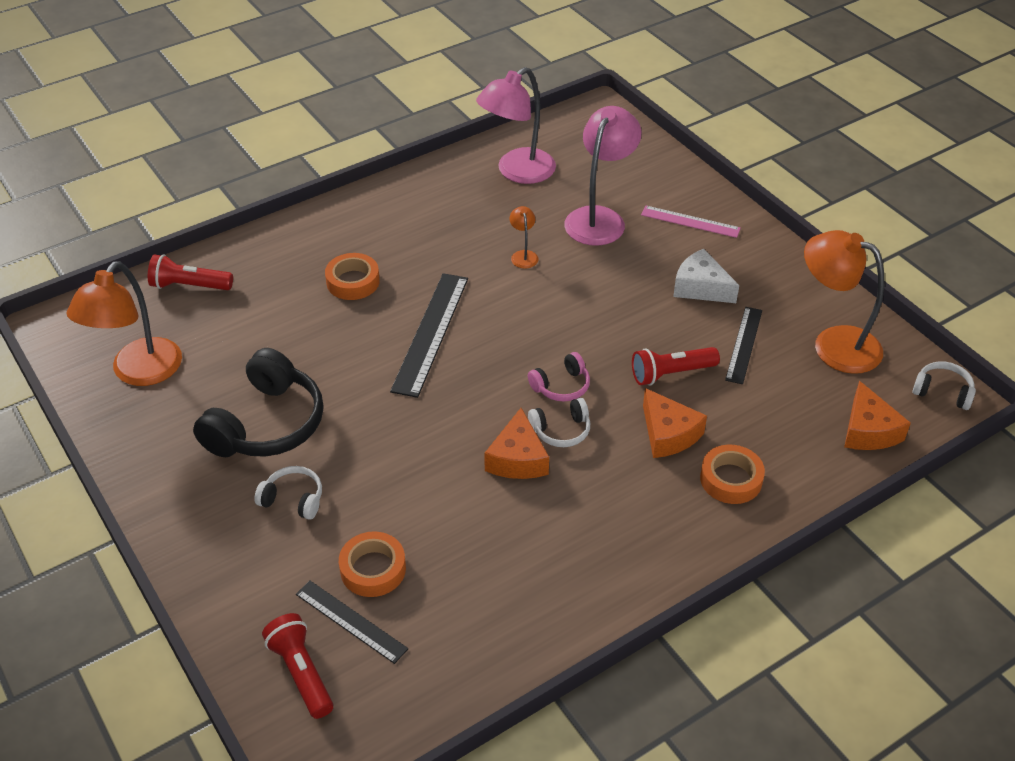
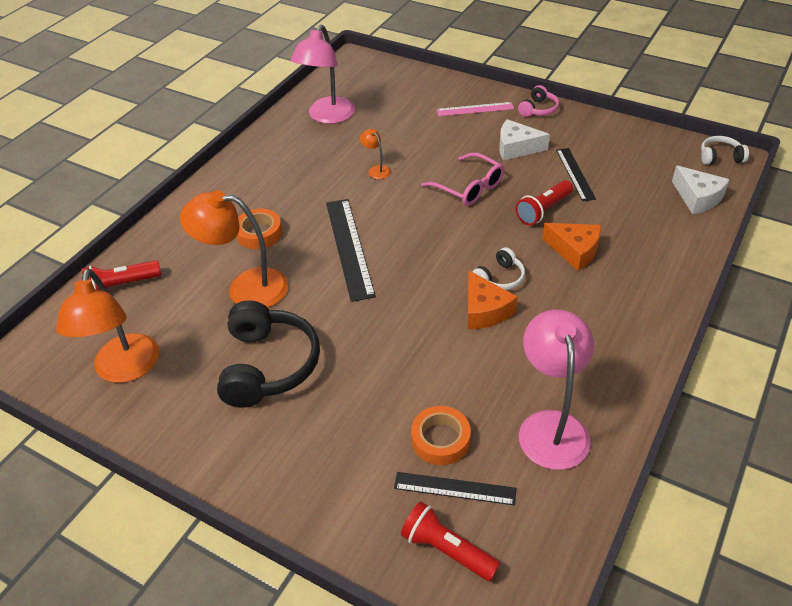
camera: 25 degrees left, 0 degrees up
(293, 499) = (334, 414): white headphones -> none
(561, 386) = (475, 248): pink headphones -> pink headphones (538, 109)
(599, 218) = (411, 127): pink lamp -> pink lamp (551, 426)
(609, 315) = (469, 188): none -> pink glasses
(731, 479) = (640, 264): orange tape -> none
(834, 344) = (630, 152): orange lamp -> orange lamp (245, 288)
(868, 430) = (697, 198): orange cheese -> white cheese

